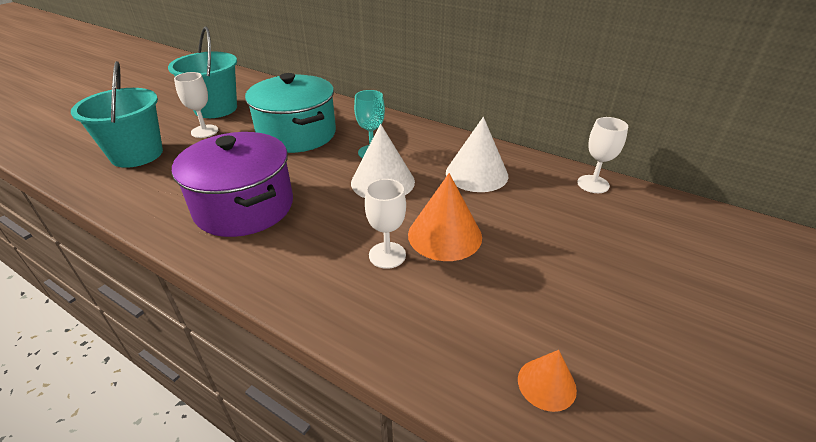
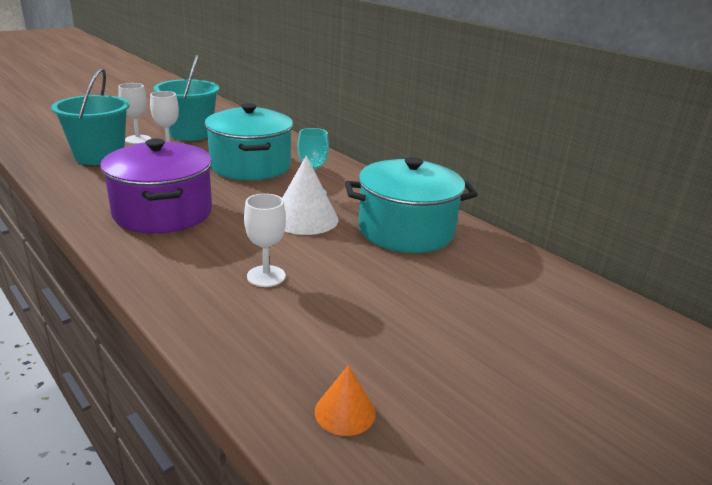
camera: 15 degrees right, 10 degrees down
(444, 235) = (334, 273): orange cone -> none
(476, 174) = (406, 230): white cone -> turquoise pot
(593, 184) = (528, 264): white goblet -> white goblet (138, 139)

